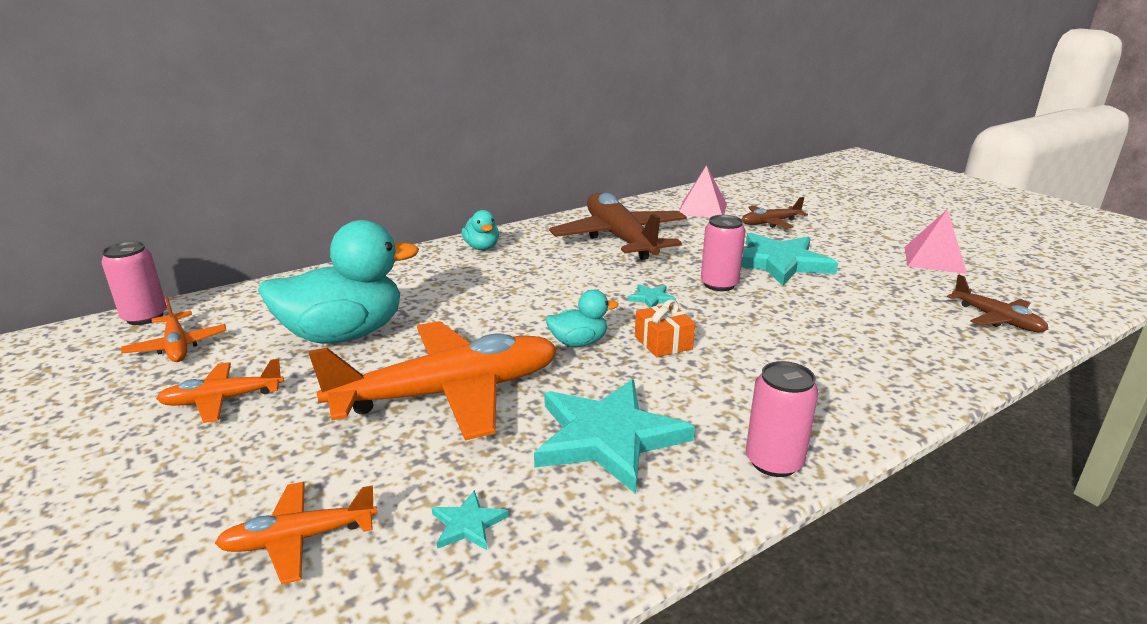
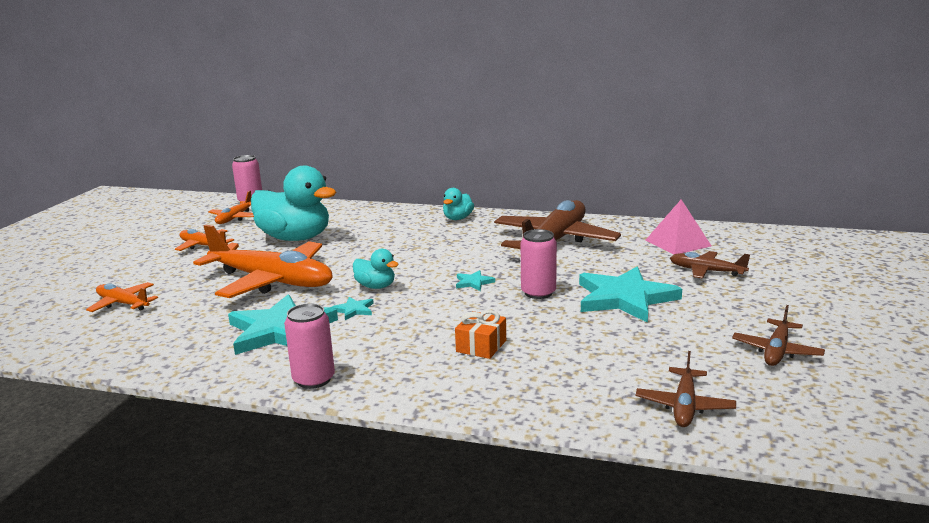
camera: 50 degrees right, 5 degrees down
(468, 524) = (167, 329): turquoise star -> turquoise star (354, 310)
(663, 342) = (415, 306): orange gift -> orange gift (481, 346)
(934, 259) = (777, 351): pink pyramid -> brown plane

